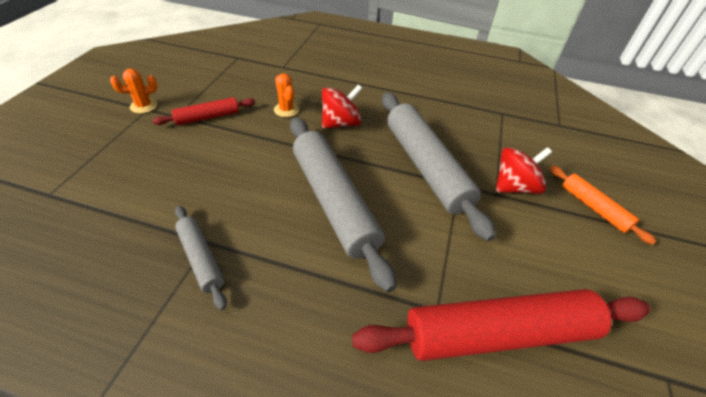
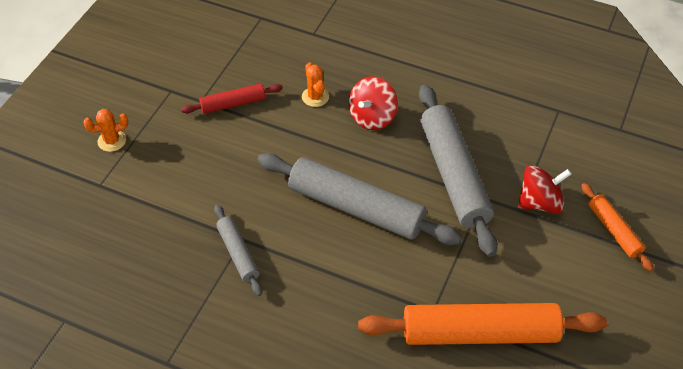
camera: 10 degrees right, 5 degrees up
(144, 106) = (167, 86): orange cactus -> orange cactus (112, 141)
(333, 202) = (356, 208): grey rolling pin -> grey rolling pin turned 45 degrees counterclockwise
(341, 123) = (372, 117): red spinning top -> red spinning top turned 150 degrees clockwise
(498, 333) = (479, 333): red rolling pin -> orange rolling pin

